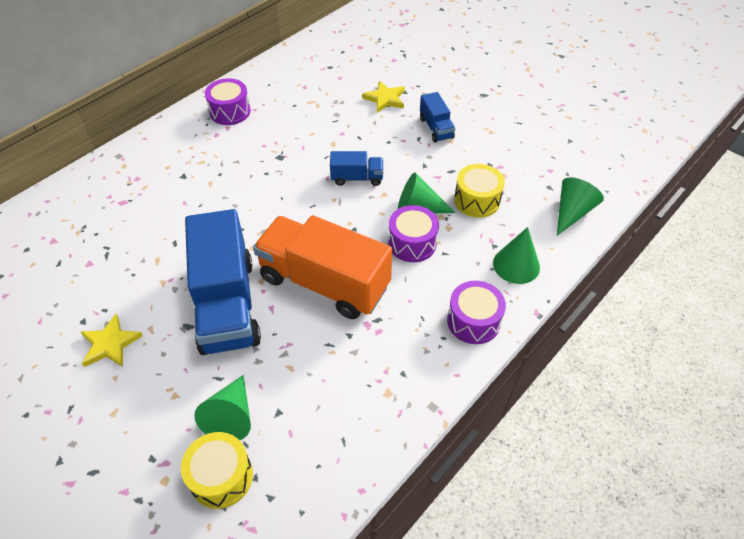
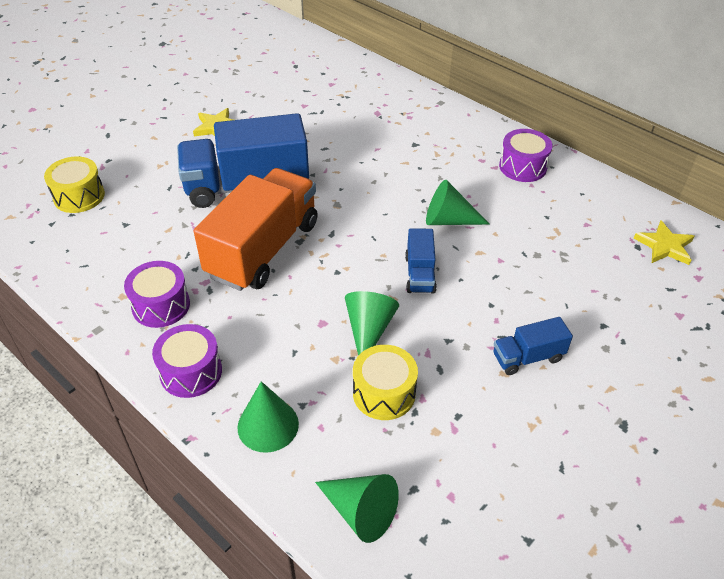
camera: 90 degrees right, 5 degrees down
(231, 416) = (130, 197): green cone -> green cone (448, 220)
(385, 99) = (581, 303): yellow star -> yellow star (664, 246)
(412, 243) = (312, 322): purple drum -> purple drum (161, 305)

